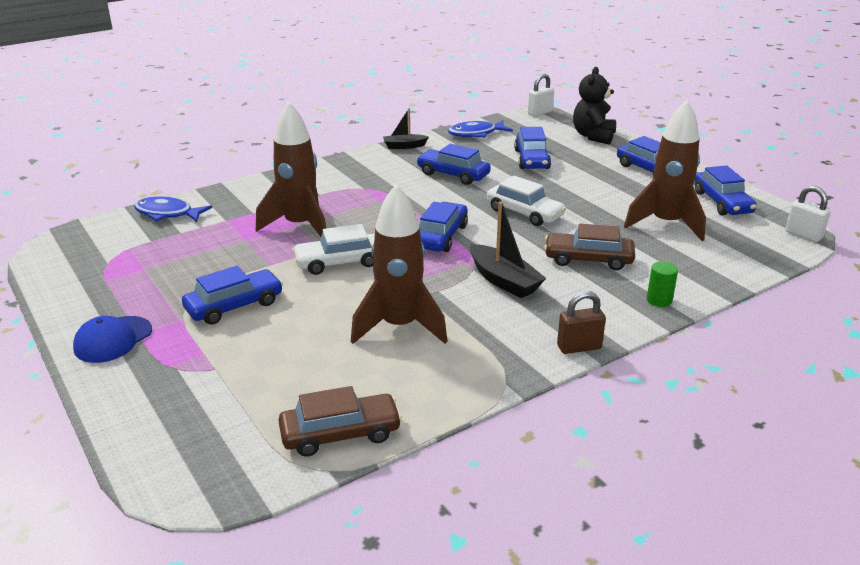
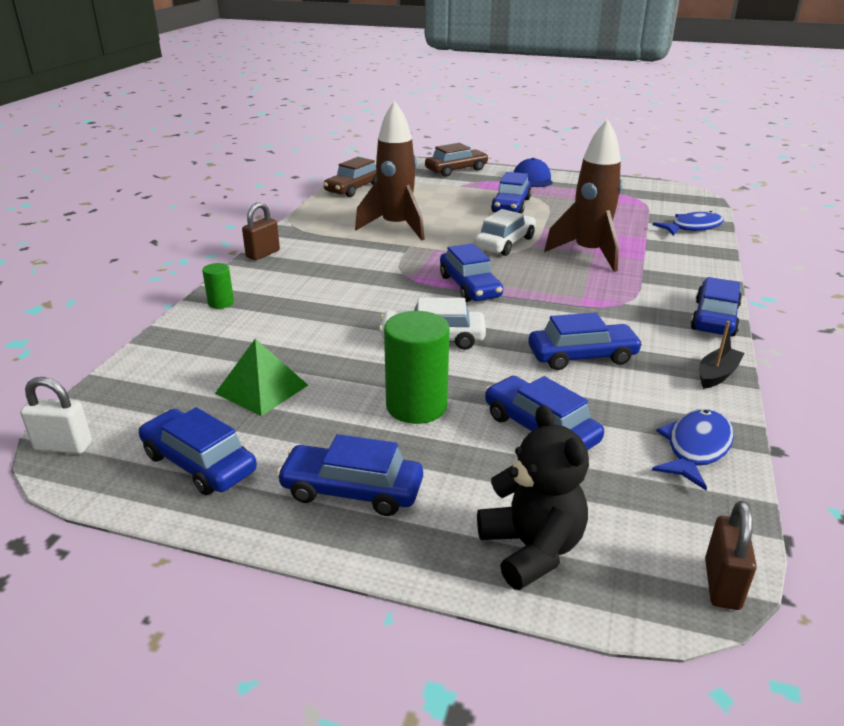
camera: 140 degrees right, 0 degrees up
(336, 163) = (714, 318): none -> blue car
(504, 280) = (366, 273): black boat -> none
(540, 113) = (722, 584): white padlock -> brown padlock
(581, 186) = (416, 406): none -> green cylinder
(588, 259) = (314, 315): brown car -> brown car (456, 170)
(666, 224) = (261, 389): brown rocket -> green pyramid

